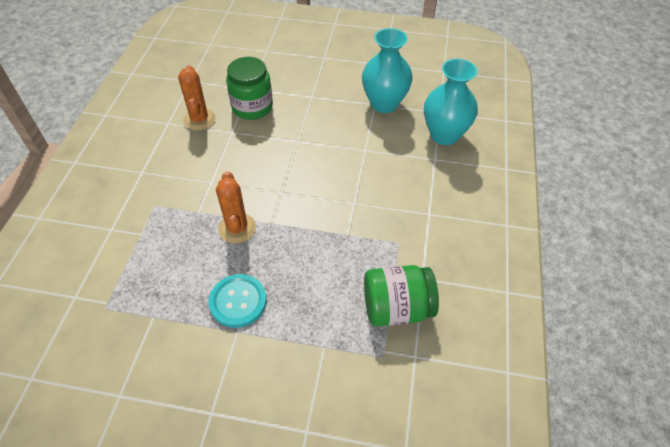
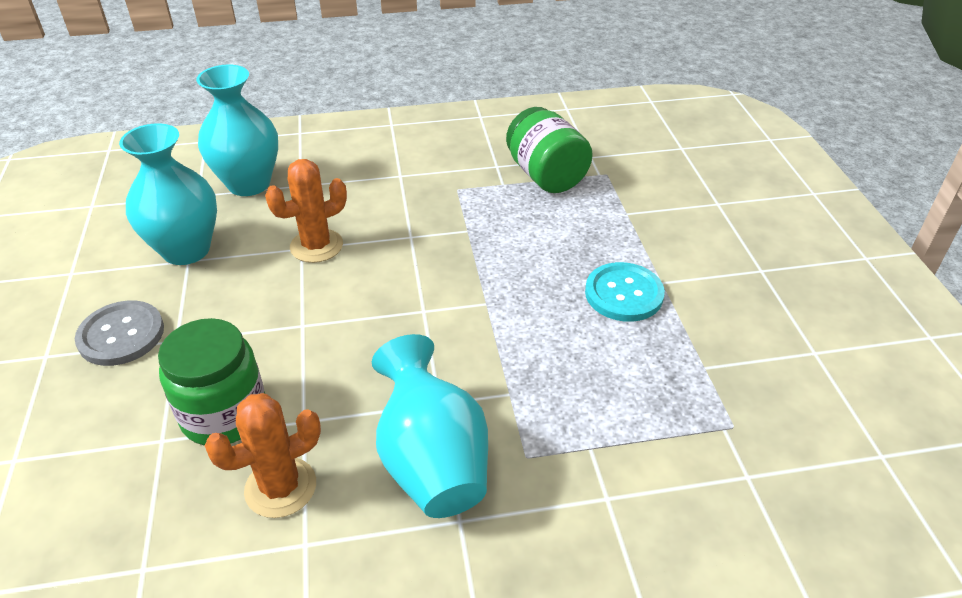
camera: 110 degrees left, 10 degrees down
(177, 170) = (432, 462): none -> turquoise vase
(237, 228) = (514, 334): orange cactus -> orange cactus (316, 246)
(325, 79) = (121, 335): none -> grey button

